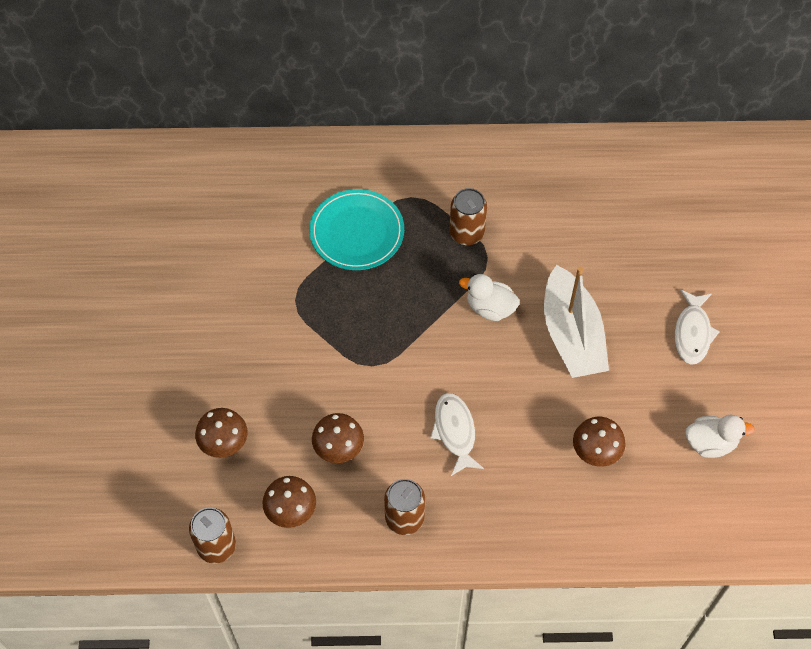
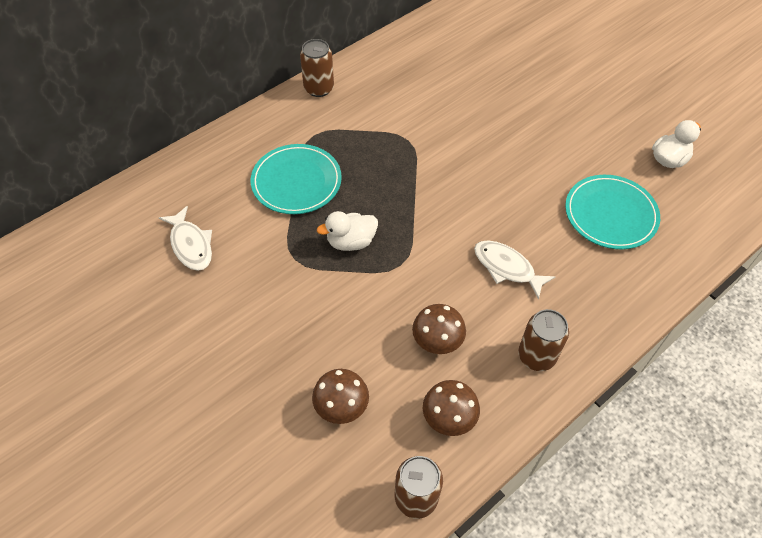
camera: 40 degrees left, 5 degrees down
(466, 233) = (378, 134): brown can -> brown can (319, 88)
(490, 308) = (444, 170): white duck -> white duck (351, 242)
(572, 335) = (515, 152): white boat -> none
(595, 452) = (610, 214): brown mushroom -> turquoise plate
(692, 333) = (585, 103): white fish -> white fish (191, 245)

